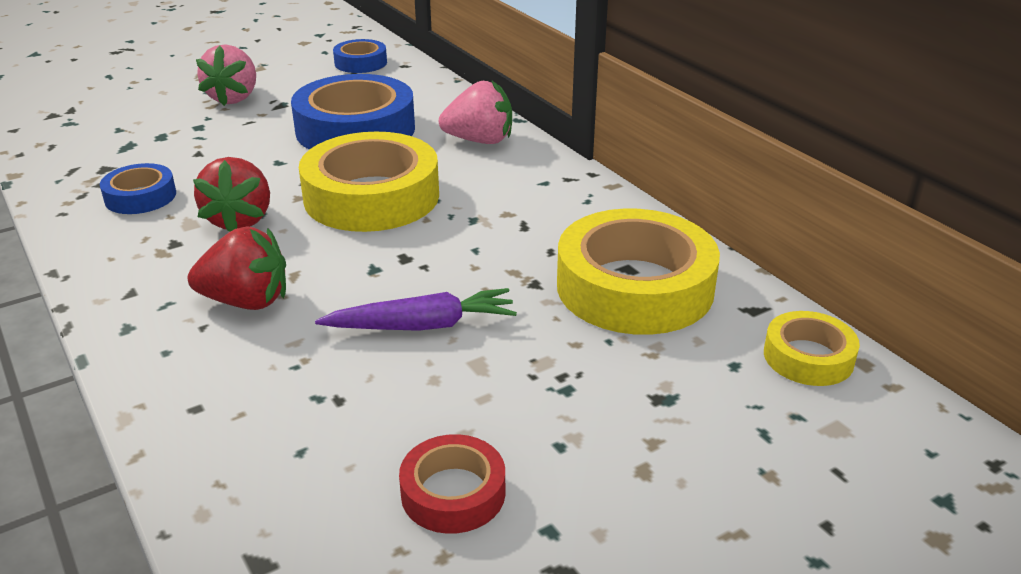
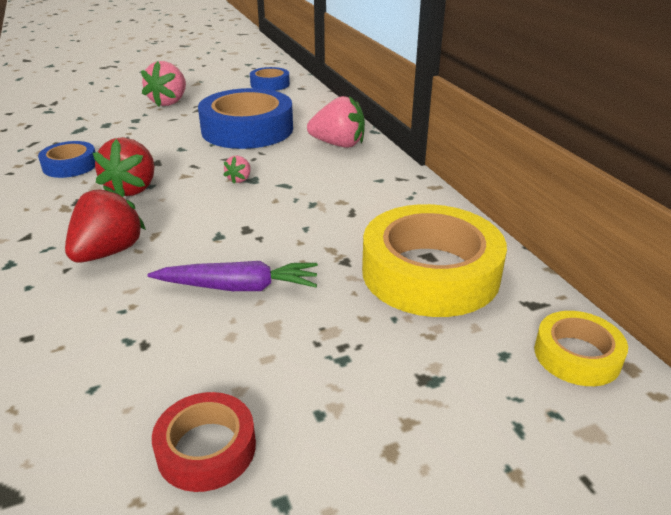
camera: 10 degrees right, 0 degrees up
(246, 301) = (108, 252): red strawberry -> red strawberry turned 75 degrees counterclockwise
(371, 196) = (239, 179): yellow tape -> pink strawberry

